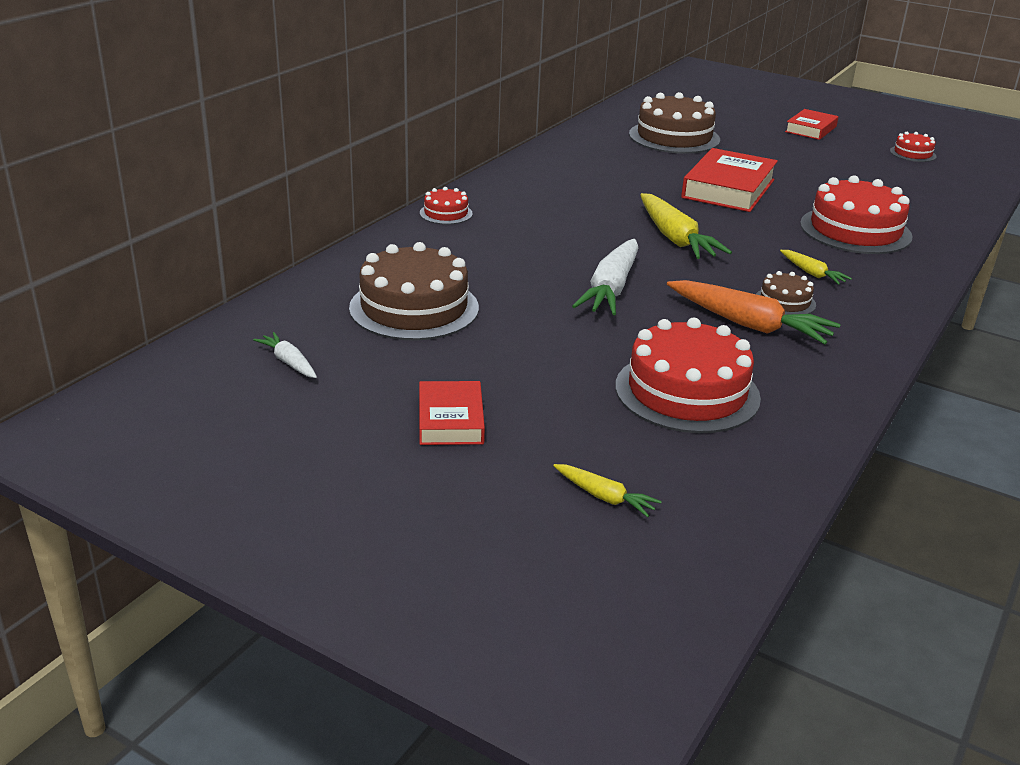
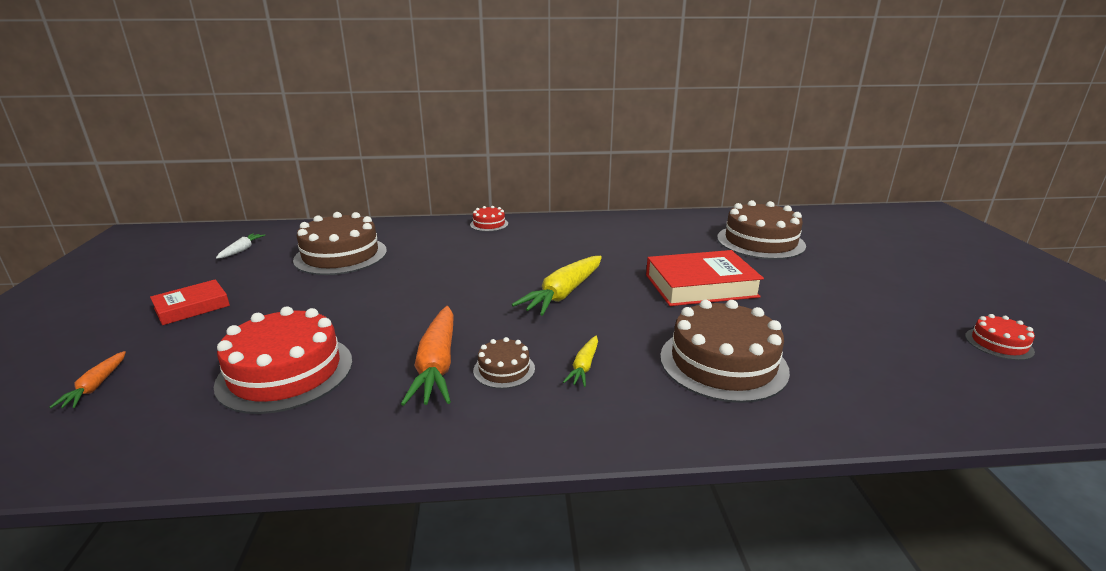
camera: 55 degrees right, 5 degrees down
(604, 497) = (96, 386): yellow carrot -> orange carrot
(611, 289) = (438, 298): white carrot -> none
(810, 129) = (919, 281): red book -> none
(855, 230) = (723, 363): red cake -> brown cake

